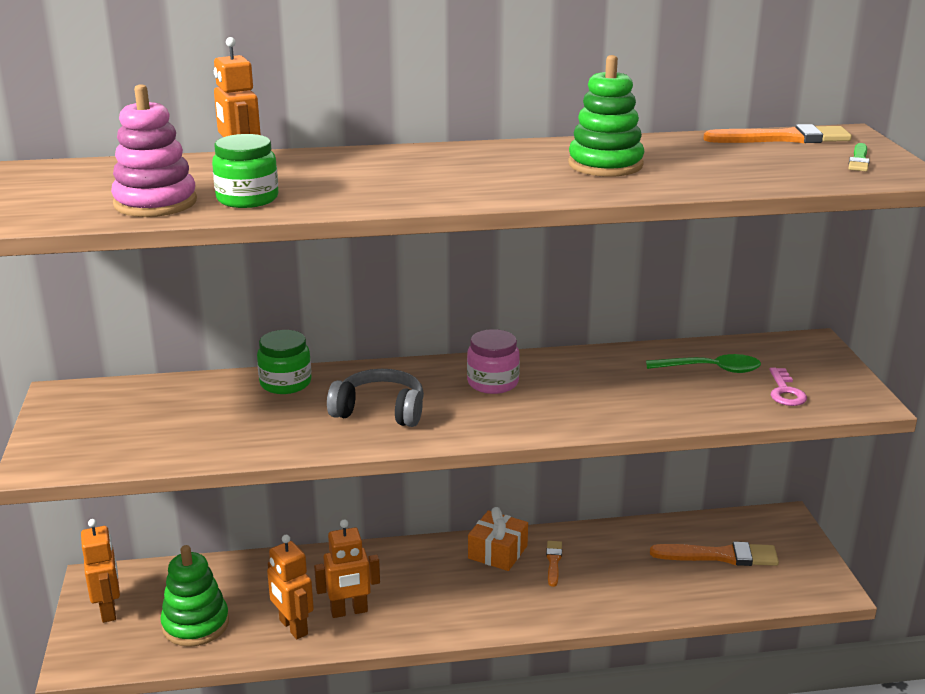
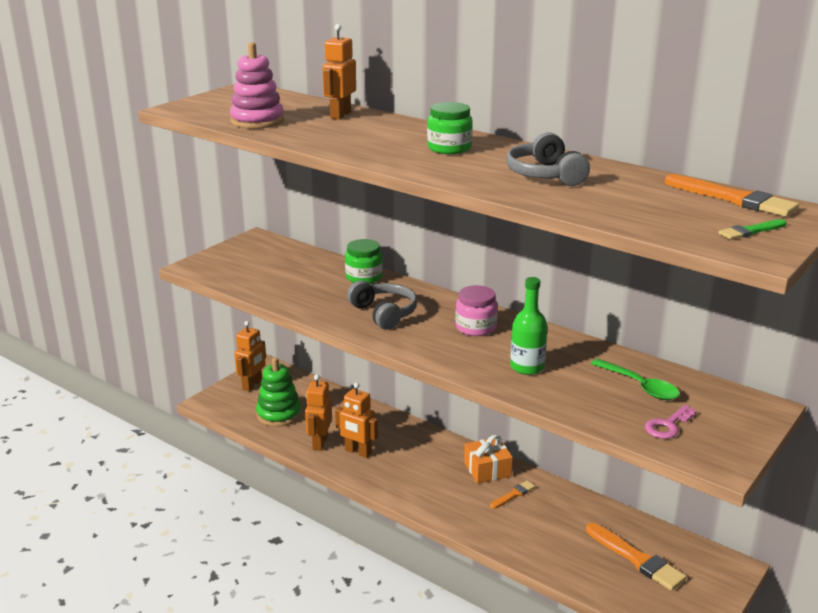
camera: 45 degrees right, 0 degrees up
(247, 199) = (301, 132): green jar -> green jar (449, 148)
(602, 397) = (527, 367): none -> green bottle
(605, 165) = (545, 175): green stacking toy -> grey headphones

